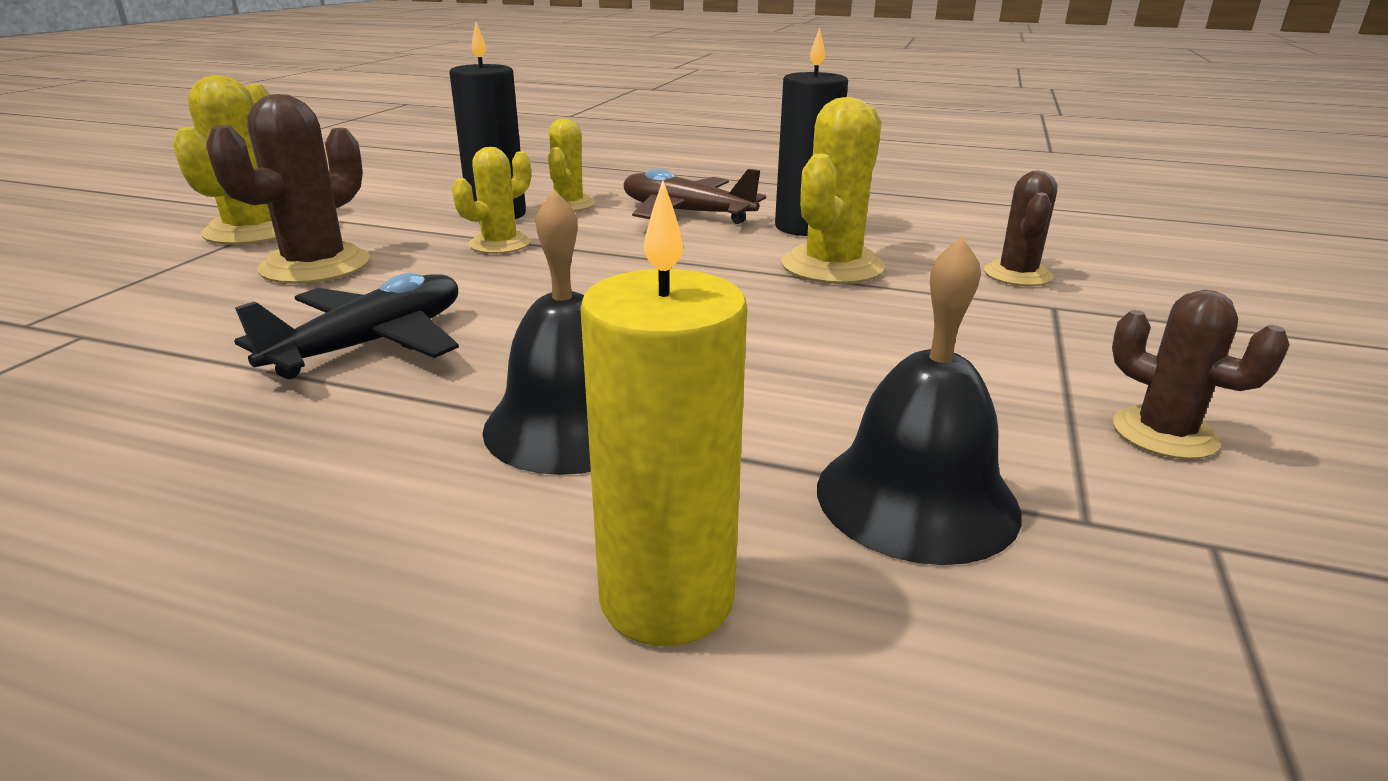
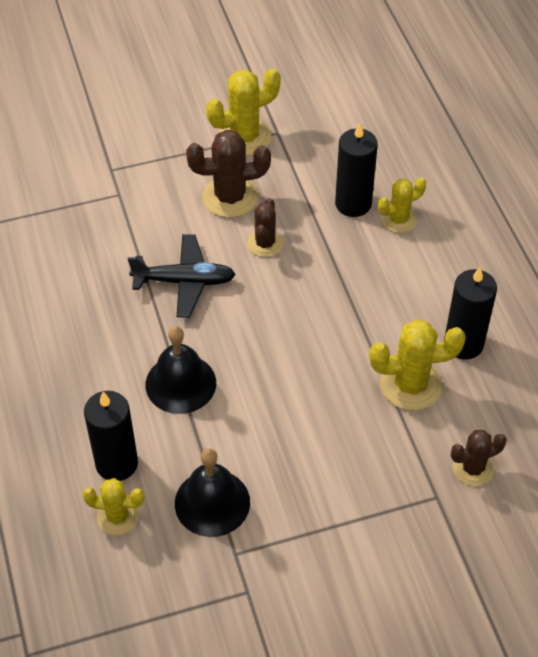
camera: 55 degrees right, 25 degrees up
(500, 244) = (315, 238): yellow cactus -> yellow cactus (117, 517)
(667, 598) = (116, 463): yellow candle -> black candle
(686, 213) = (435, 279): brown plane -> none
(1164, 434) = (321, 566): brown cactus -> brown cactus (265, 243)

